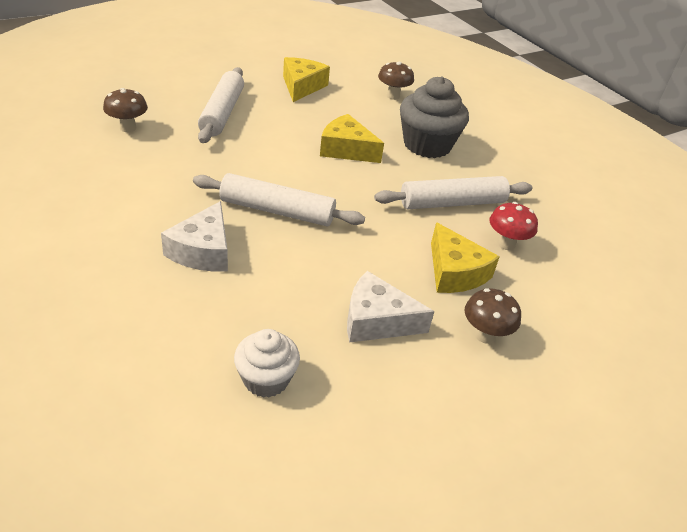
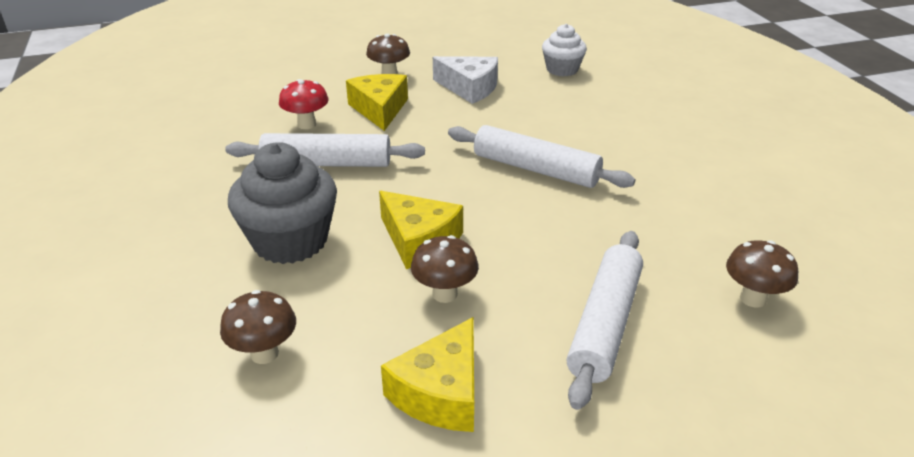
camera: 160 degrees left, 5 degrees down
(203, 251) = (614, 140): white cheese -> none
(316, 122) = (445, 294): none -> brown mushroom

